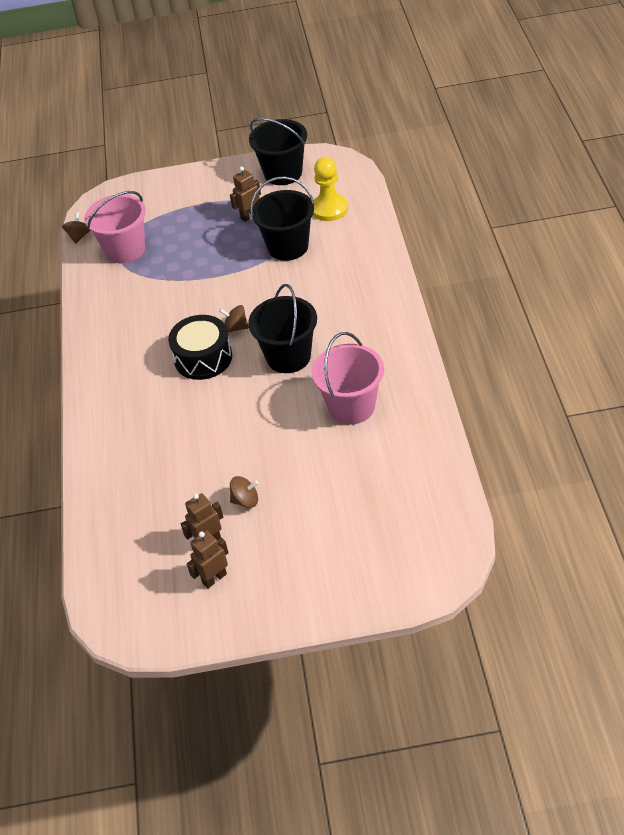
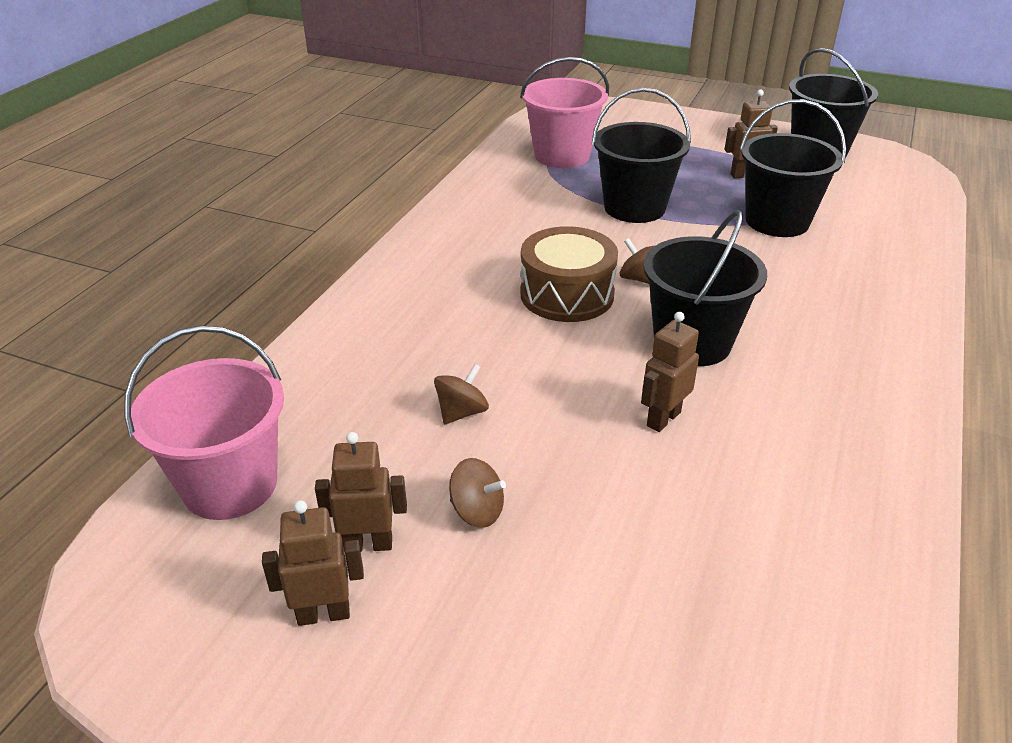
camera: 25 degrees right, 10 degrees down
(79, 236) = (520, 128): brown spinning top -> brown spinning top (462, 412)
(200, 274) = (634, 208): none -> black bucket
(203, 358) = (567, 294): black drum -> brown drum
(300, 409) = (663, 419): none -> brown robot
(329, 209) = (863, 203): yellow pawn -> none
(351, 406) = (753, 454): pink bucket -> pink bucket (230, 485)

